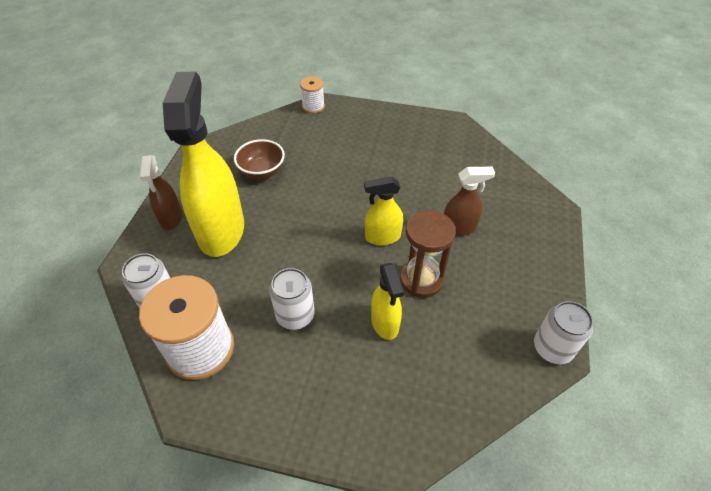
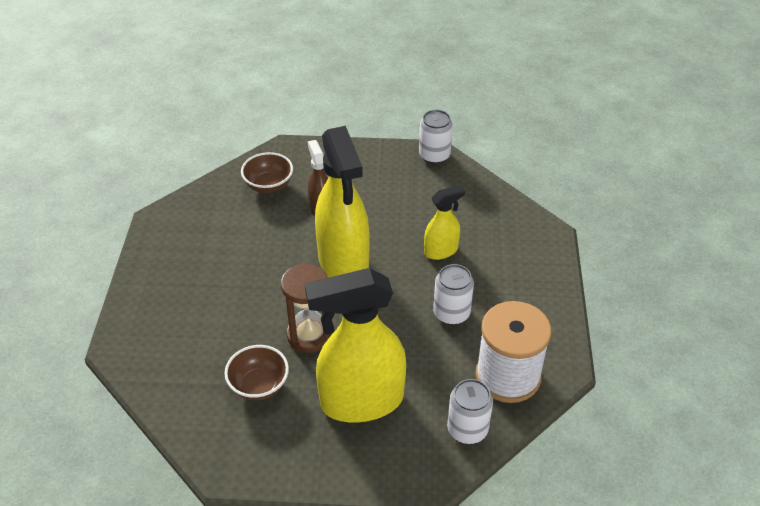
camera: 100 degrees left, 5 degrees down
(171, 217) = (351, 460): brown spray bottle -> none
(313, 106) = (123, 358): white spool -> none
(382, 237) = (343, 263): yellow spray bottle -> yellow spray bottle, size x2.01
(421, 280) = (389, 231): brown hourglass -> brown hourglass (309, 335)
(495, 192) = (268, 185): none -> brown bowl

